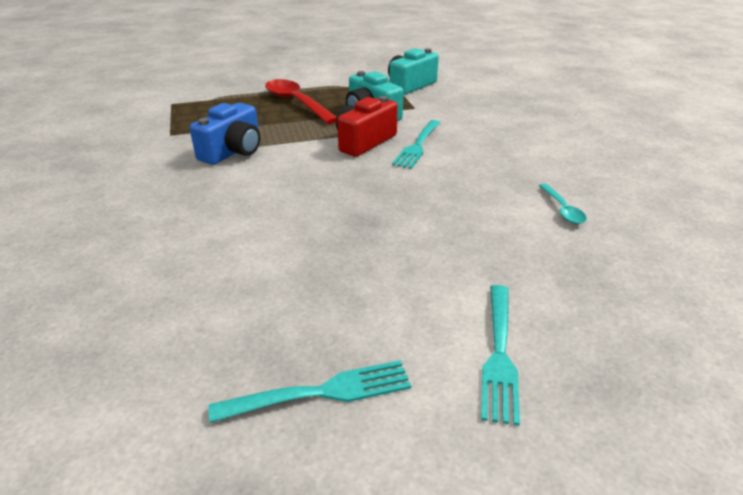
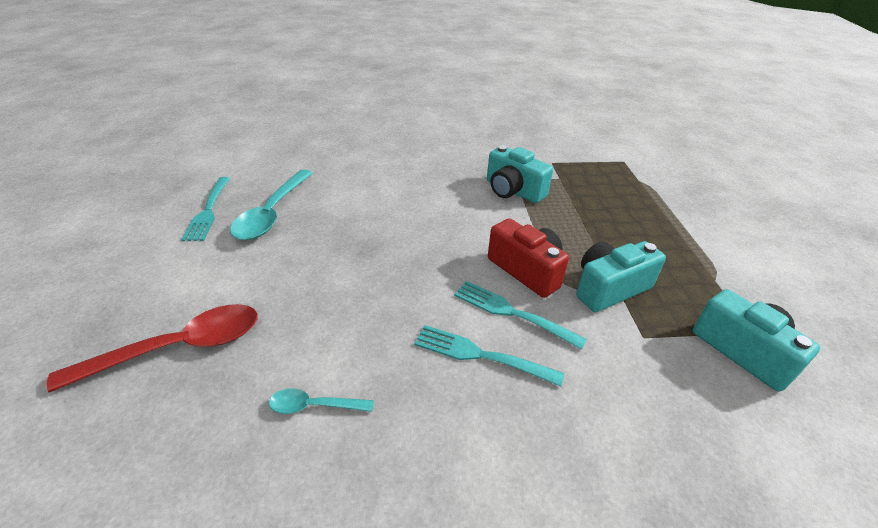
camera: 100 degrees right, 5 degrees up
(233, 151) = (513, 190): blue camera -> turquoise camera
(296, 103) = (640, 233): red spoon -> red spoon (178, 348)
(311, 313) = (273, 213): none -> turquoise spoon
(499, 353) = (171, 284): turquoise fork -> turquoise fork (481, 355)

